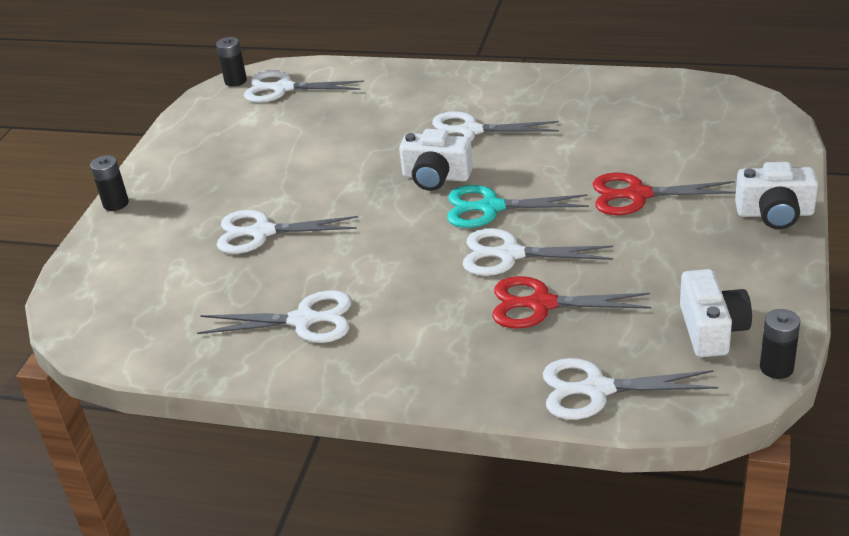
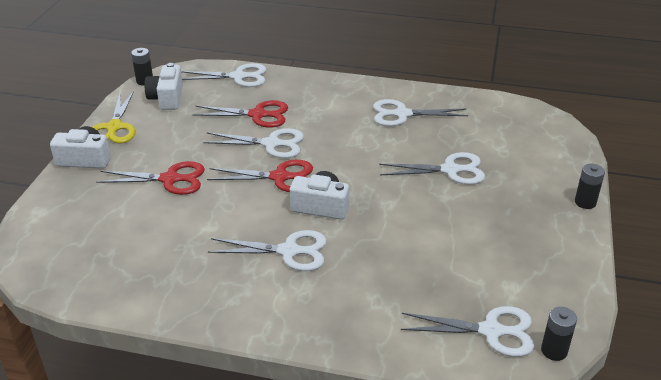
camera: 175 degrees right, 0 degrees up
(491, 207) = (280, 177): turquoise scissors -> red scissors
(767, 266) = (114, 127): none -> yellow scissors

